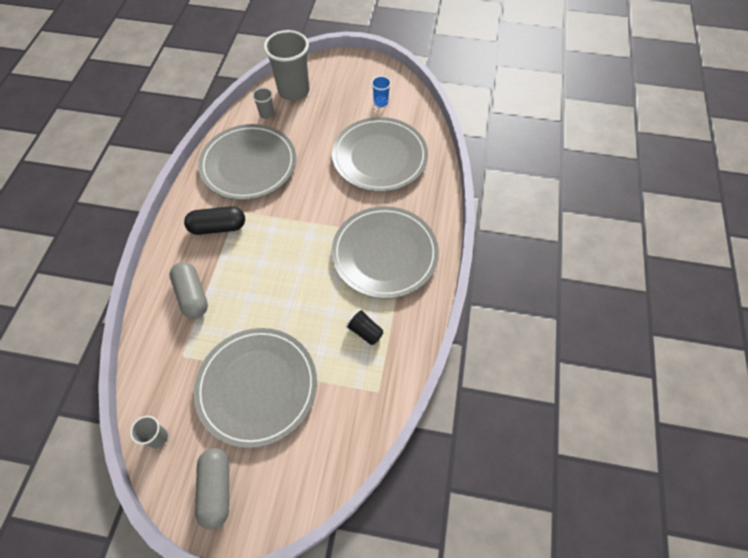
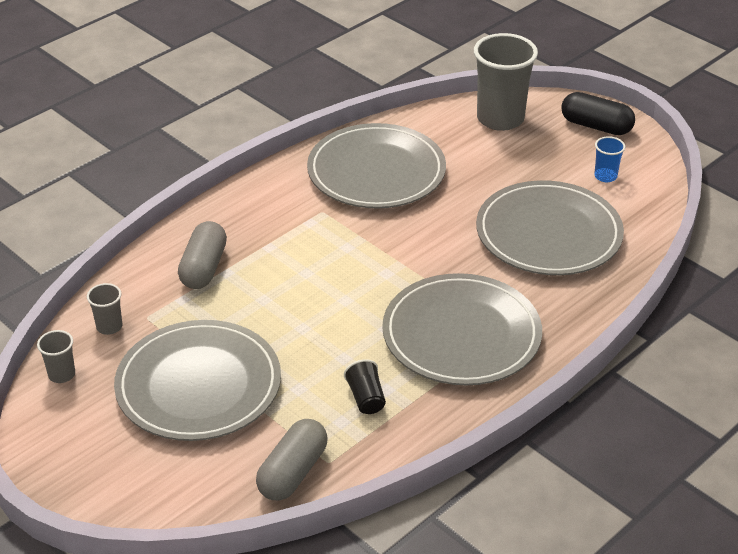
camera: 35 degrees right, 20 degrees down
(216, 489) = (80, 451): grey capsule -> grey capsule (293, 472)
(218, 227) = (287, 217): black capsule -> black capsule (596, 126)
(266, 114) = (444, 129): grey cup -> grey cup (109, 327)

